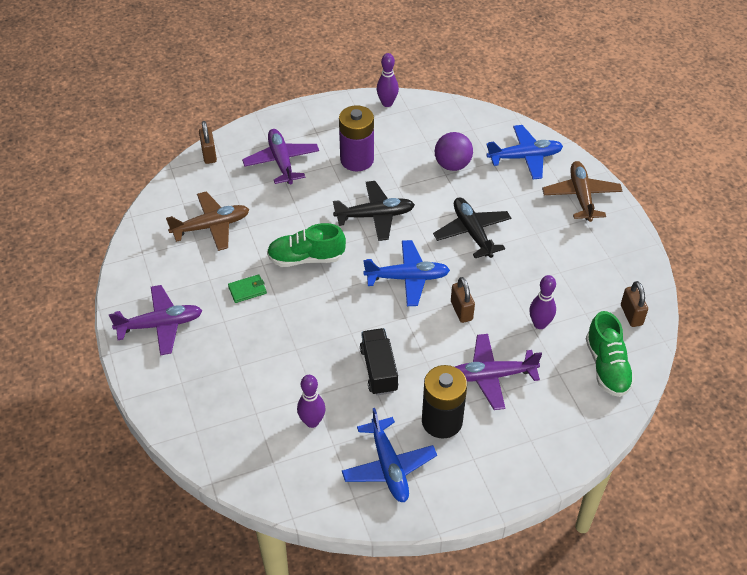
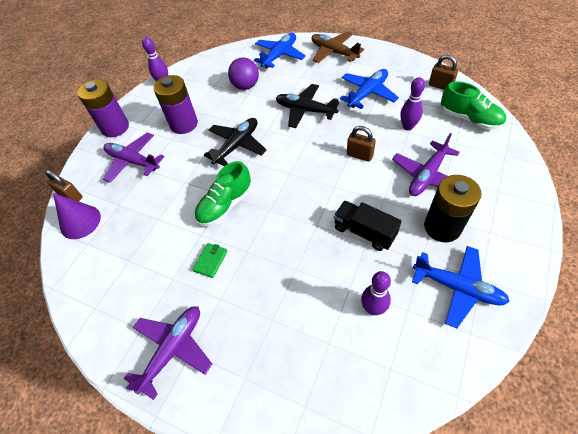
camera: 40 degrees left, 5 degrees up
(195, 181) = (80, 222): none -> purple cone
(211, 226) = (129, 241): brown plane -> none
(301, 118) = (115, 127): none -> purple battery
(407, 278) = (304, 163): blue plane -> blue plane (367, 93)

